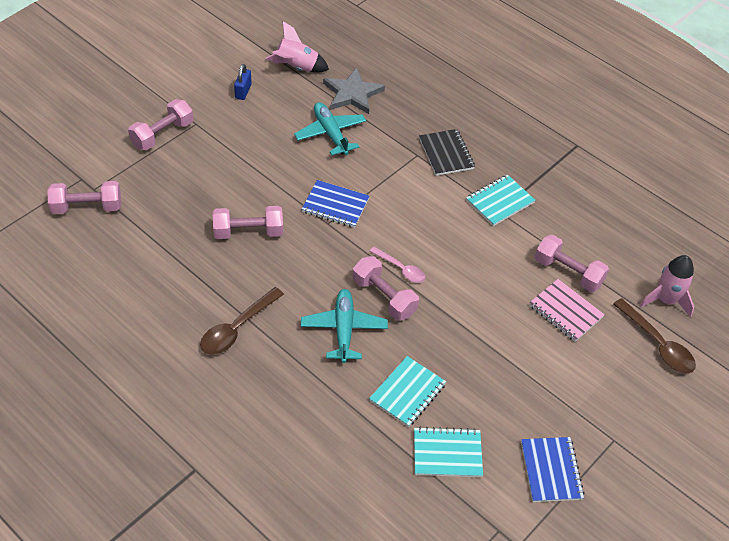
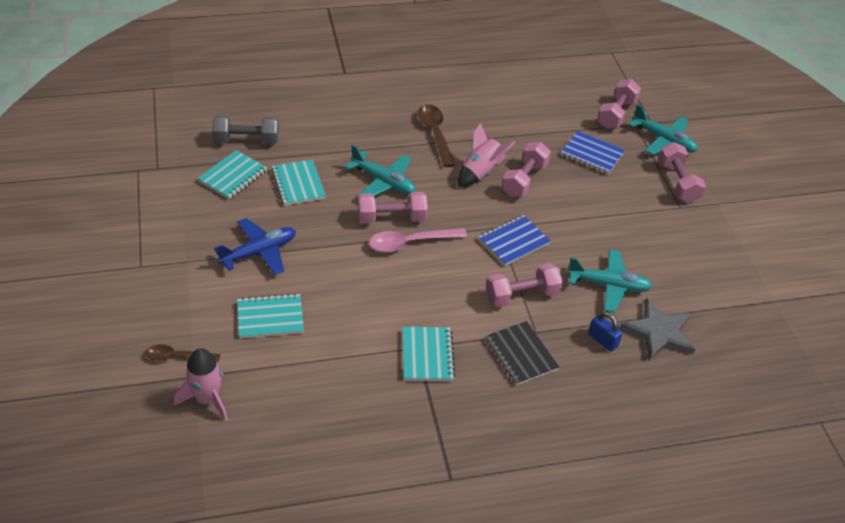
camera: 125 degrees right, 5 degrees down
(105, 162) = (663, 140): none -> turquoise plane
(243, 91) = (709, 256): blue padlock -> blue padlock (602, 340)
(296, 67) = (726, 311): pink rocket -> pink rocket (480, 172)
(388, 481) = (246, 140): none -> grey dumbbell
(400, 269) = (410, 243): pink spoon -> pink spoon, size x1.54
(446, 154) = (521, 354): black notebook -> black notebook turned 45 degrees clockwise
(513, 365) = (259, 252): none -> blue plane
(551, 470) = (162, 217): blue notebook -> blue notebook (592, 154)
(565, 311) = (270, 318): pink notebook -> turquoise notebook
(568, 272) = (305, 349): pink dumbbell -> pink dumbbell (522, 295)
(657, 344) = (177, 357): brown spoon -> brown spoon, size x0.65

